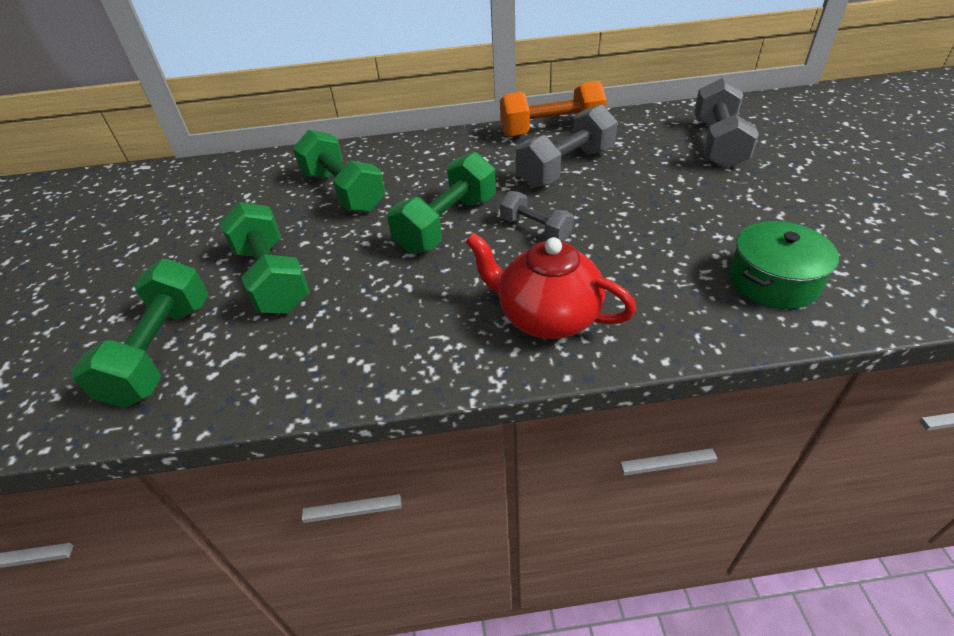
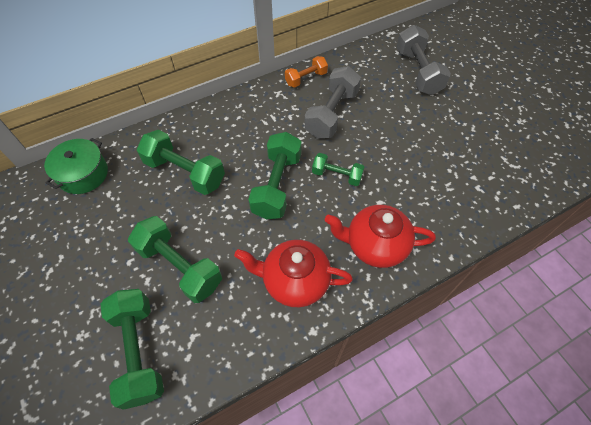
camera: 25 degrees left, 15 degrees up
(404, 329) = (294, 281): none -> red teapot
(535, 229) = (337, 175): grey dumbbell -> green dumbbell
(551, 130) = (306, 79): orange dumbbell -> orange dumbbell, size x0.59
(773, 281) = (485, 182): green pot -> green pot (83, 174)

